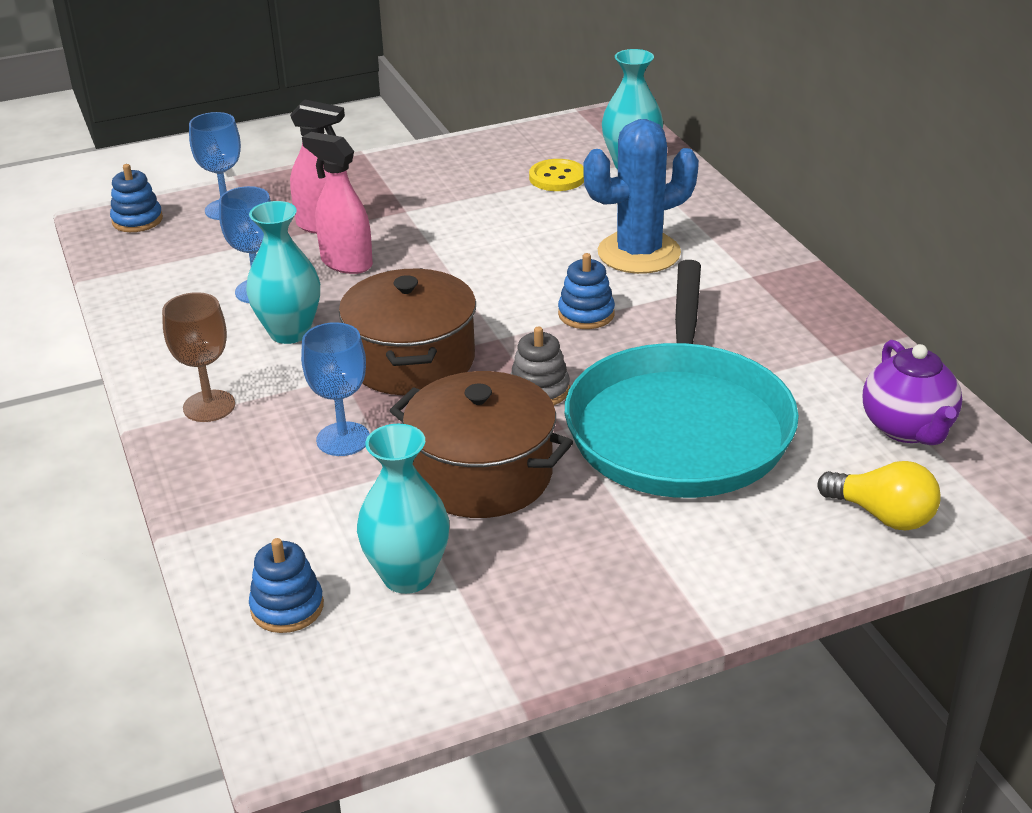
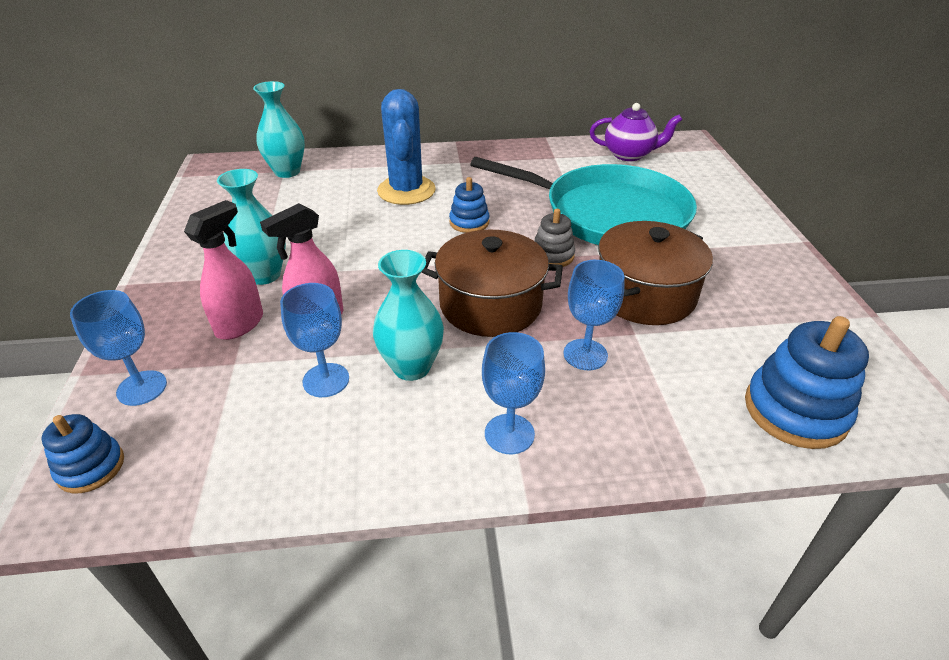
camera: 75 degrees left, 5 degrees up
(209, 406) = (509, 434): brown goblet -> blue goblet
(287, 607) = (795, 410): blue stacking toy -> blue stacking toy, size x1.71
(407, 576) = (755, 344): turquoise vase -> turquoise vase (264, 275)
(557, 177) = (275, 201): yellow button -> none
(883, 515) = (701, 176): yellow light bulb -> none

